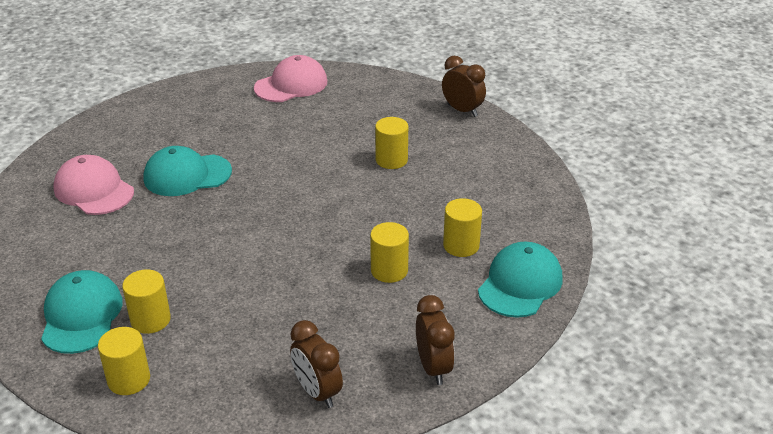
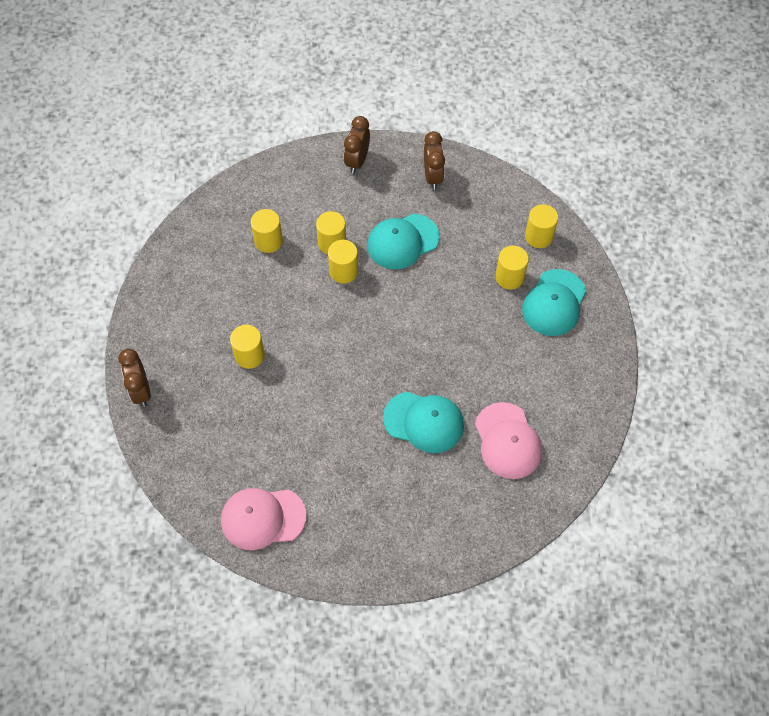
camera: 150 degrees left, 25 degrees up
(354, 251) = (343, 271): none -> yellow cylinder
(520, 284) = (258, 192): turquoise cap -> turquoise cap (402, 241)

